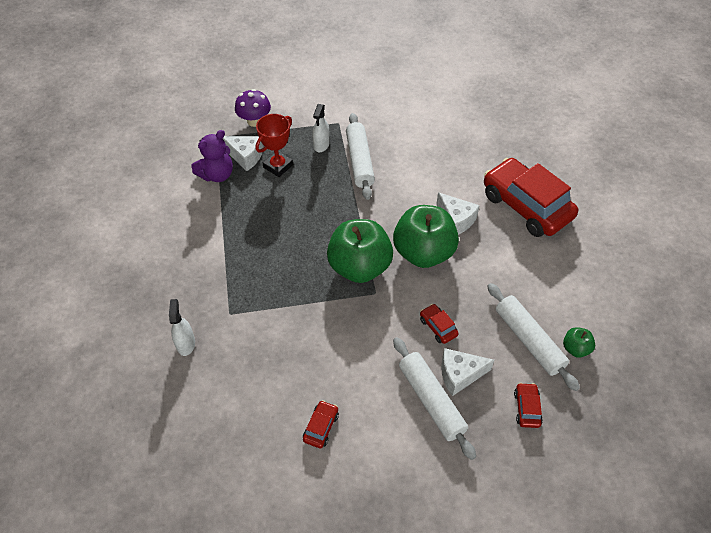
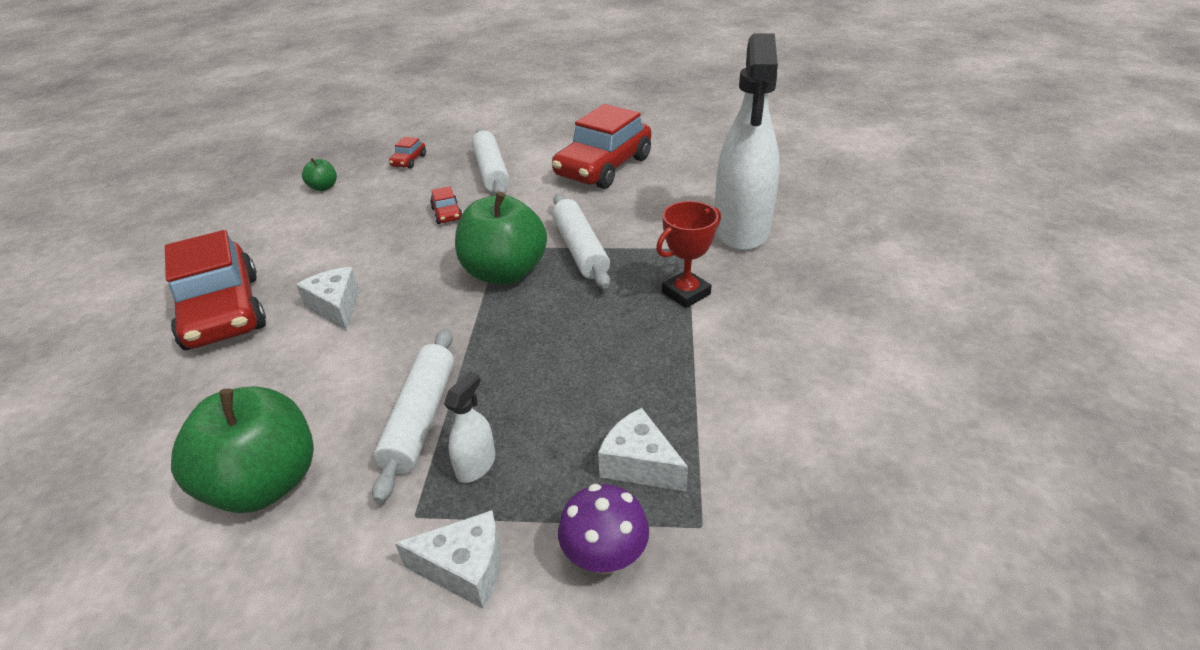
camera: 165 degrees left, 15 degrees down
(186, 344) = (741, 229): white spray bottle -> white spray bottle, size x2.46
(217, 175) = (700, 433): purple teddy bear -> none
(278, 166) = (577, 432): red trophy -> red trophy (686, 293)
(321, 427) = (603, 167): red car -> red car, size x2.47
(423, 252) = (411, 277): green apple -> green apple (264, 483)
(460, 374) = (452, 183): white cheese -> white cheese (465, 569)
(529, 340) = (362, 196): white rolling pin -> white rolling pin (580, 249)

